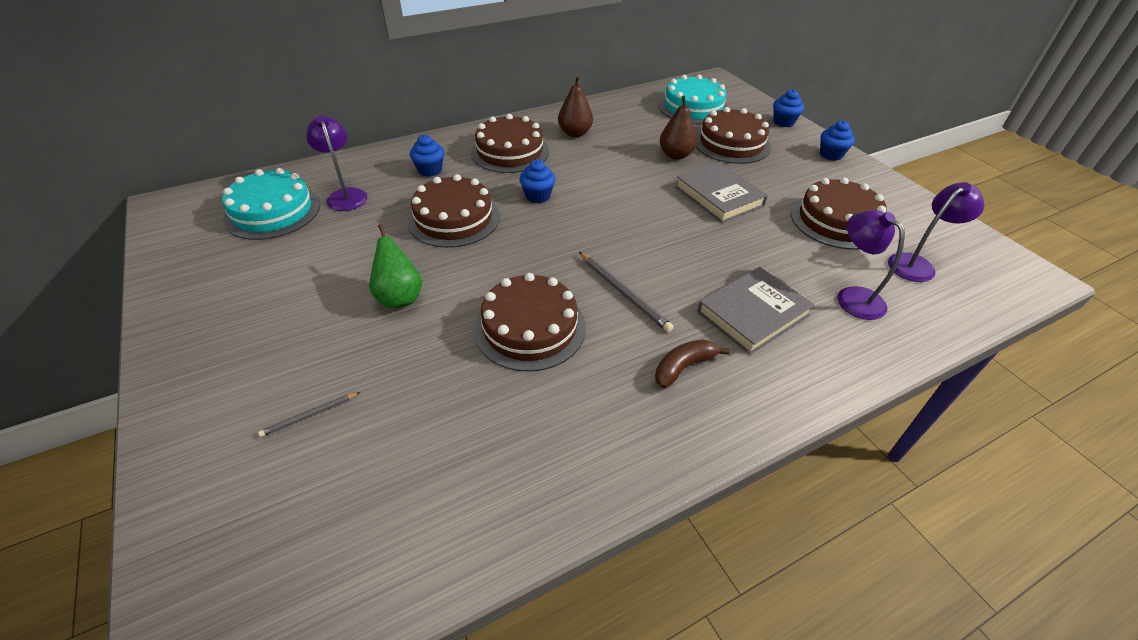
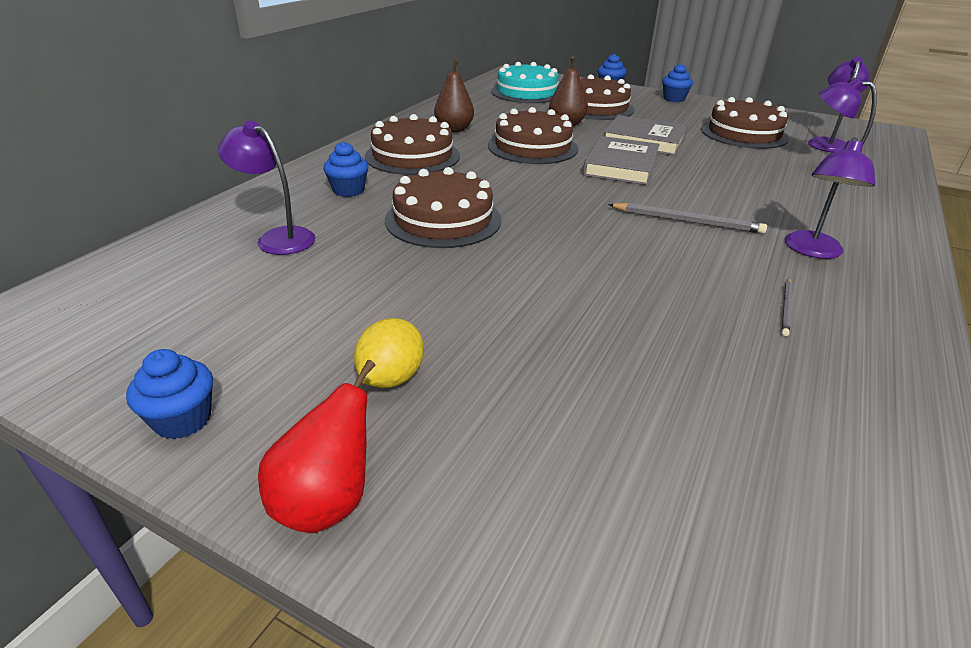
camera: 35 degrees left, 10 degrees down
(174, 375) = (327, 501): none -> red pear
(273, 211) = (195, 282): turquoise cake -> none
(281, 322) = (391, 377): none -> yellow lemon
(309, 415) = (579, 443): grey pencil -> grey pencil (786, 308)
(400, 297) = (496, 299): green pear -> none
(530, 328) = (659, 273): brown cake -> brown cake (532, 147)
(538, 196) = (497, 180): blue cupcake -> blue cupcake (182, 420)
(683, 367) = (812, 251): brown banana -> purple lamp
(752, 313) = (792, 202): grey book -> grey book (620, 166)

